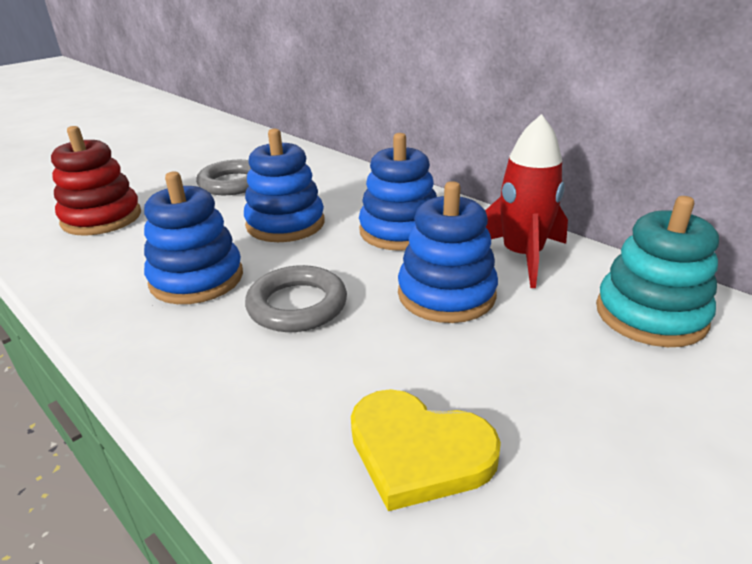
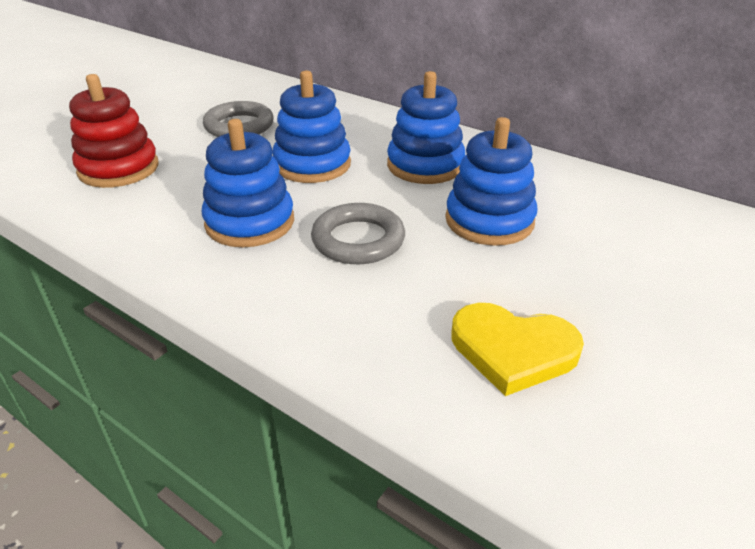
camera: 10 degrees left, 5 degrees up
(521, 256) = (543, 183): red rocket -> none
(650, 315) = (665, 226): turquoise stacking toy -> none

